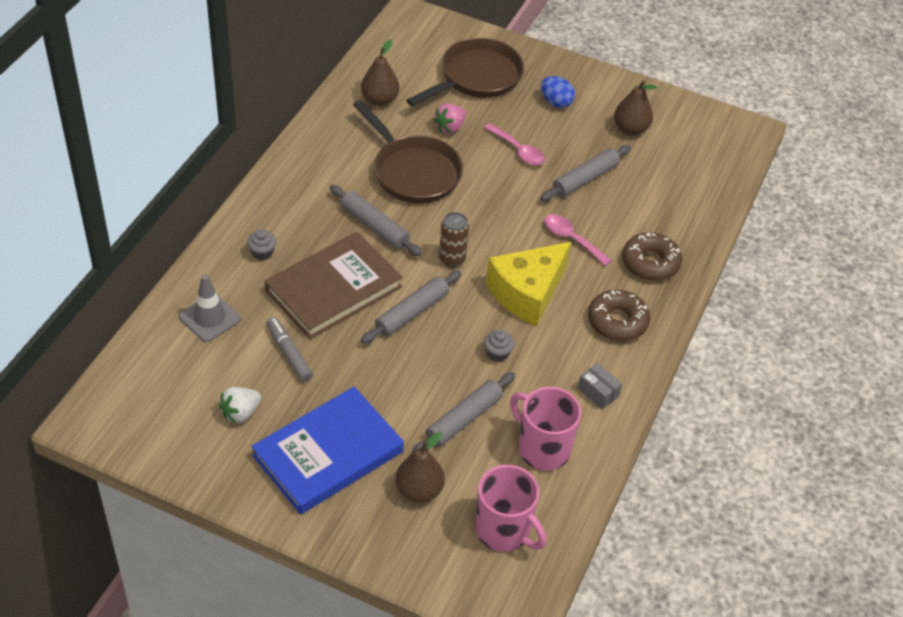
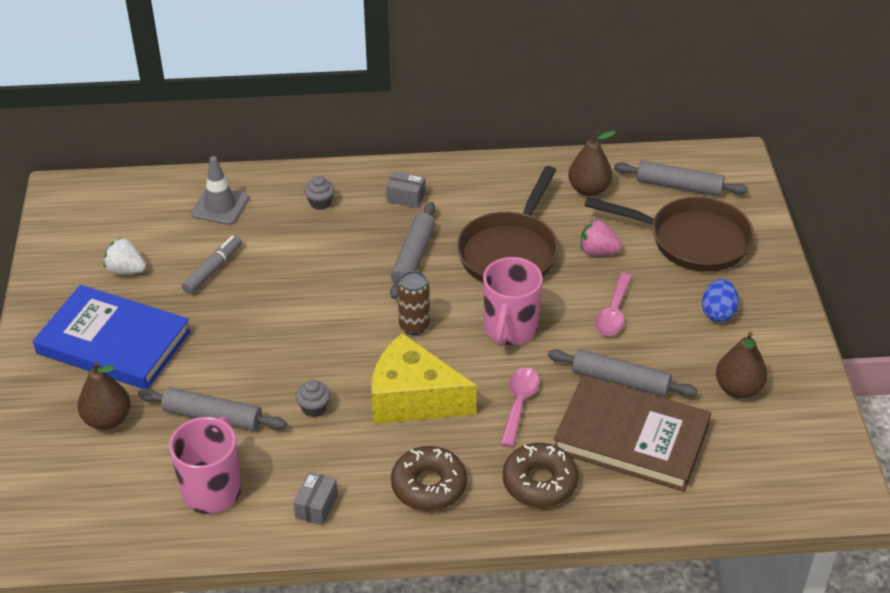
camera: 65 degrees right, 5 degrees down
(301, 200) = (406, 197): none -> grey box
(333, 289) = (311, 264): brown book -> brown book (631, 438)
(411, 313) = (321, 327): grey rolling pin -> grey rolling pin (679, 186)
(504, 531) = (93, 499): pink mug -> pink mug (510, 329)

